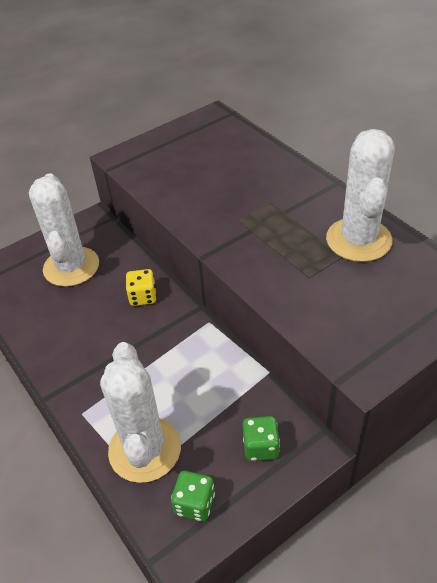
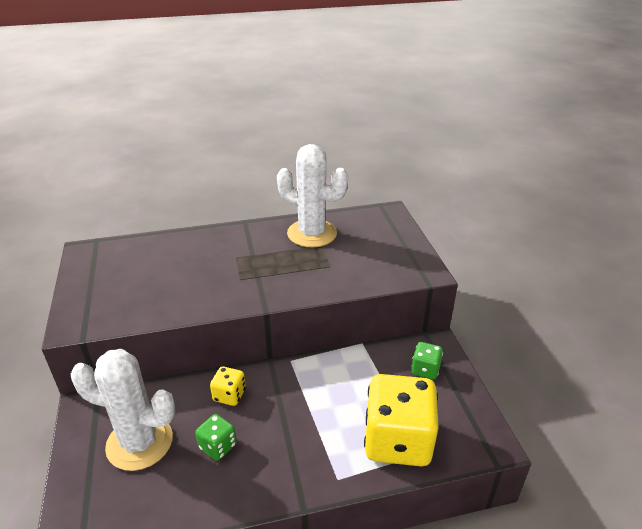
camera: 70 degrees left, 10 degrees down
(145, 449) = (397, 440): white cactus -> yellow dice
(194, 503) = (458, 422): green dice -> green dice (218, 446)

